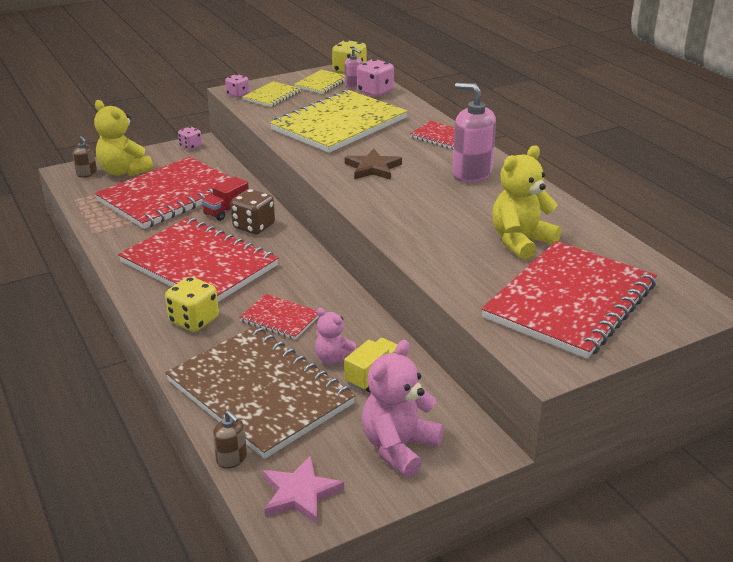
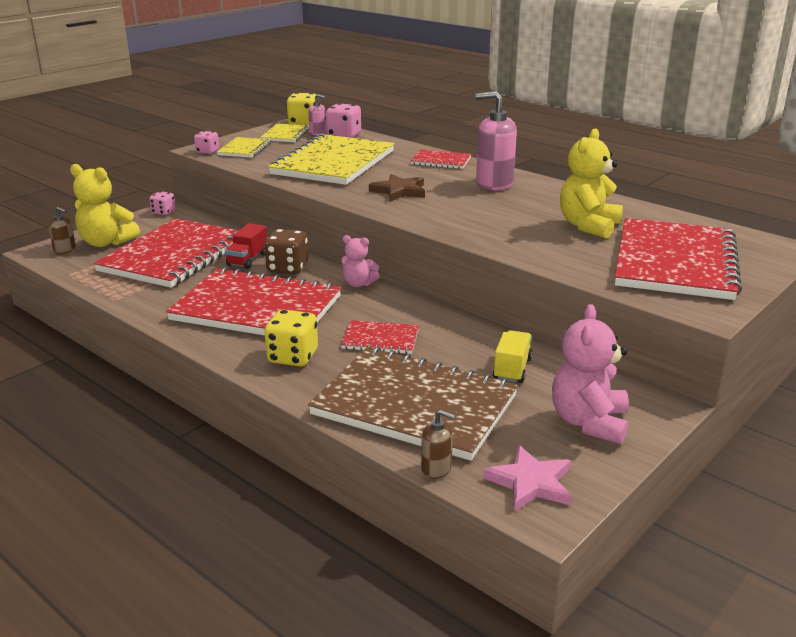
camera: 20 degrees left, 5 degrees down
(334, 359) = (463, 362): pink teddy bear -> pink teddy bear (358, 284)

